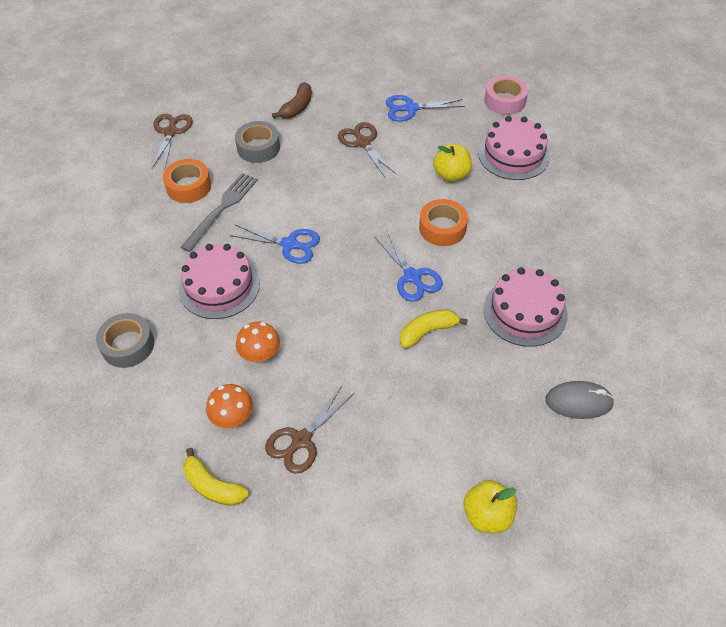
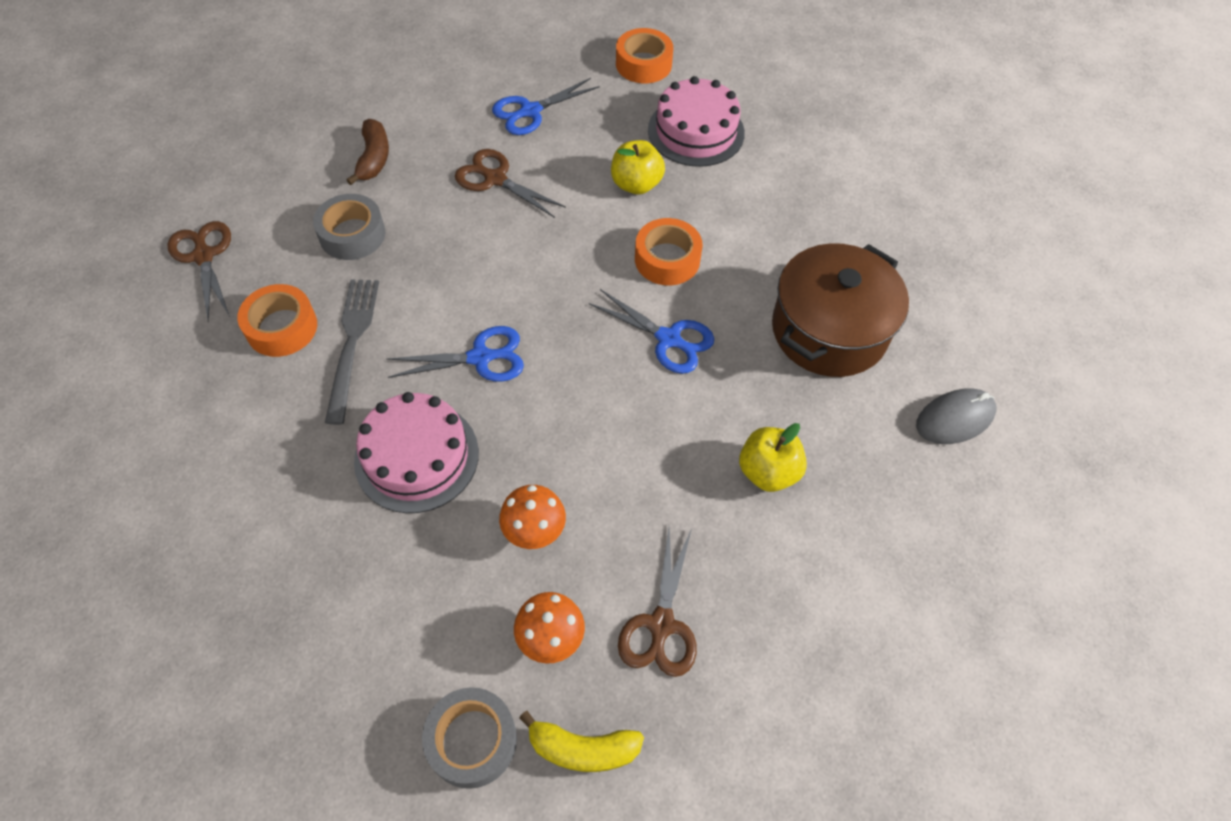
camera: 30 degrees left, 5 degrees up
(128, 345) = (332, 602): grey tape -> grey tape (472, 740)
(428, 331) = (731, 404): yellow banana -> none
(487, 515) = (941, 611): yellow apple -> yellow apple (768, 472)
(505, 101) = (643, 64): pink tape -> orange tape
(525, 311) = (829, 330): pink cake -> brown pot

